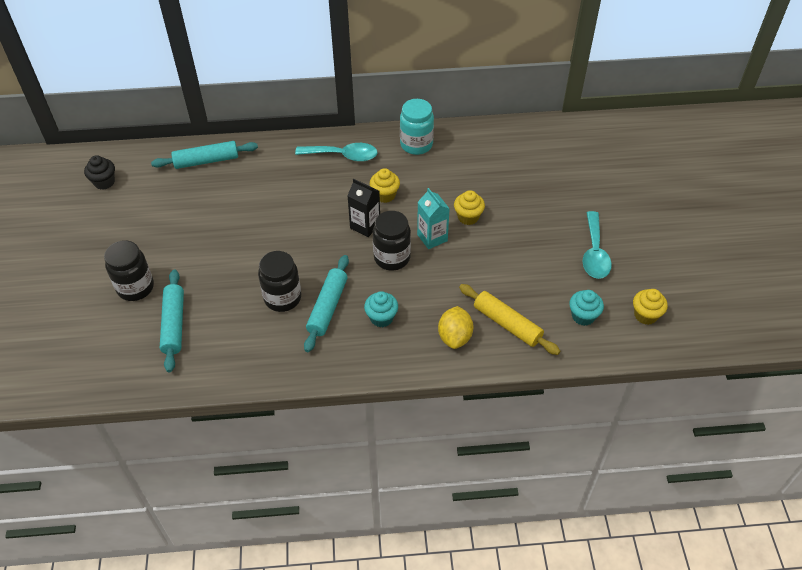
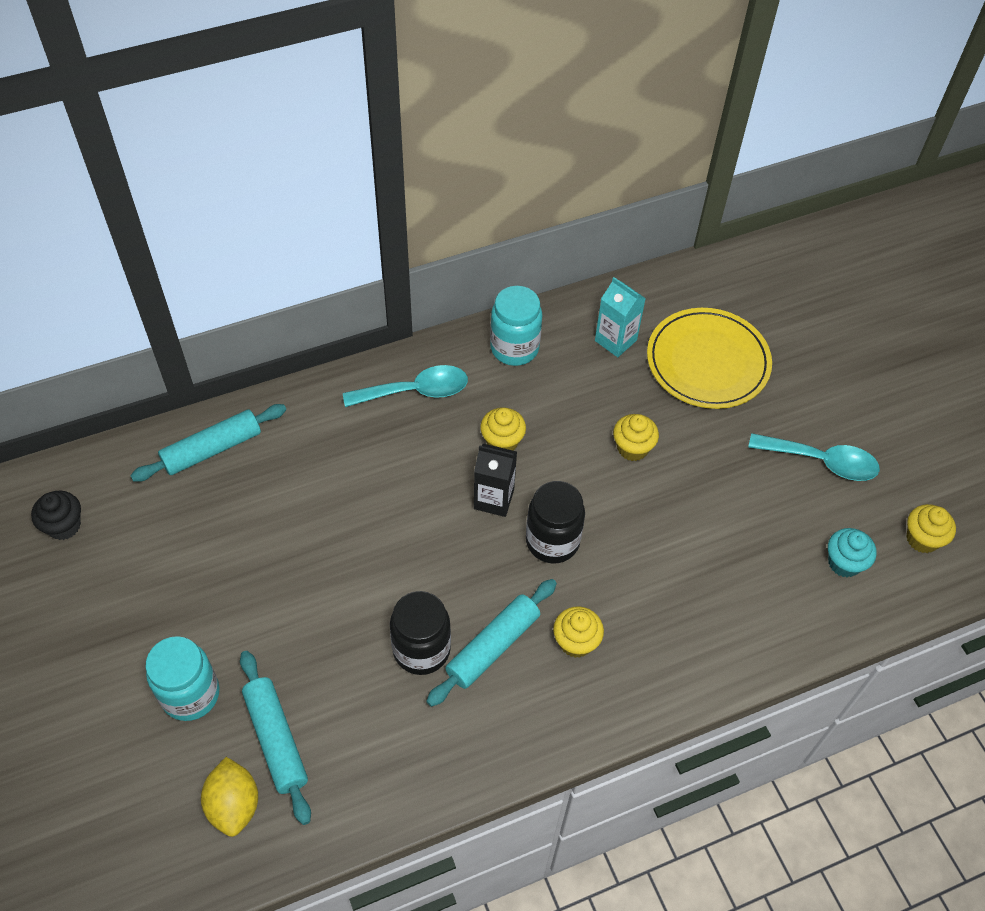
camera: 20 degrees left, 5 degrees up
(135, 287) = (190, 694): black jar -> turquoise jar
(327, 307) = (493, 646): turquoise rolling pin -> turquoise rolling pin turned 45 degrees clockwise
(381, 318) = (576, 642): turquoise cupcake -> yellow cupcake
(432, 237) = (596, 494): turquoise carton -> turquoise carton (615, 340)
(455, 337) = (688, 643): yellow lemon -> yellow lemon (234, 804)
(507, 324) = (750, 603): yellow rolling pin -> none
(541, 178) = (707, 361): none -> yellow plate
(594, 253) = (822, 461): turquoise spoon -> turquoise spoon turned 60 degrees counterclockwise

